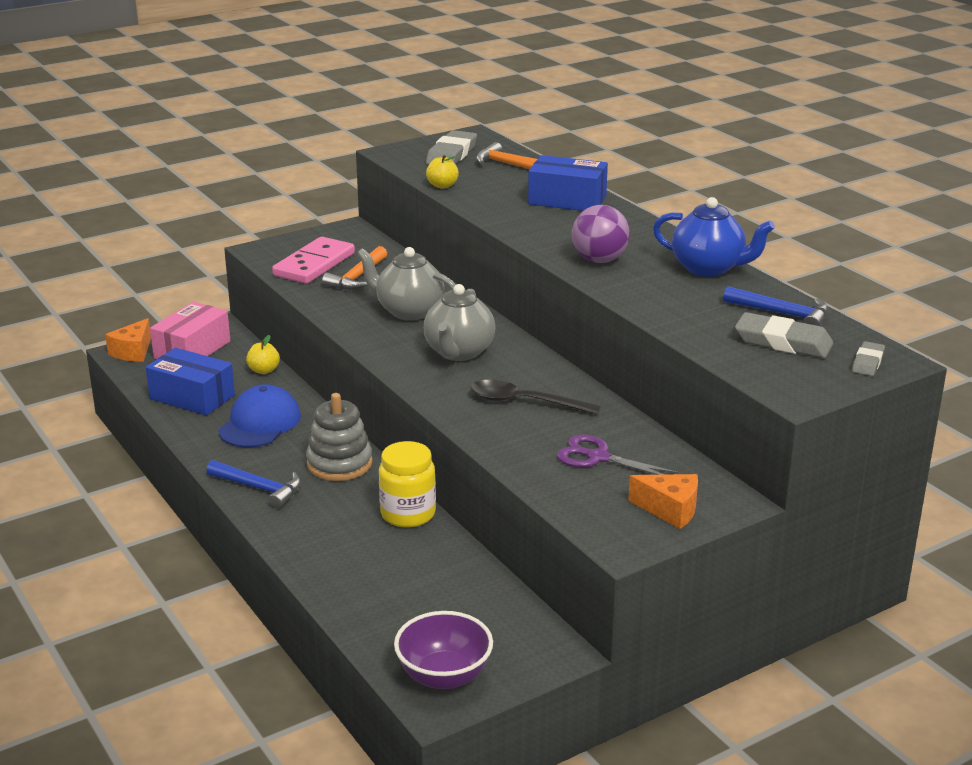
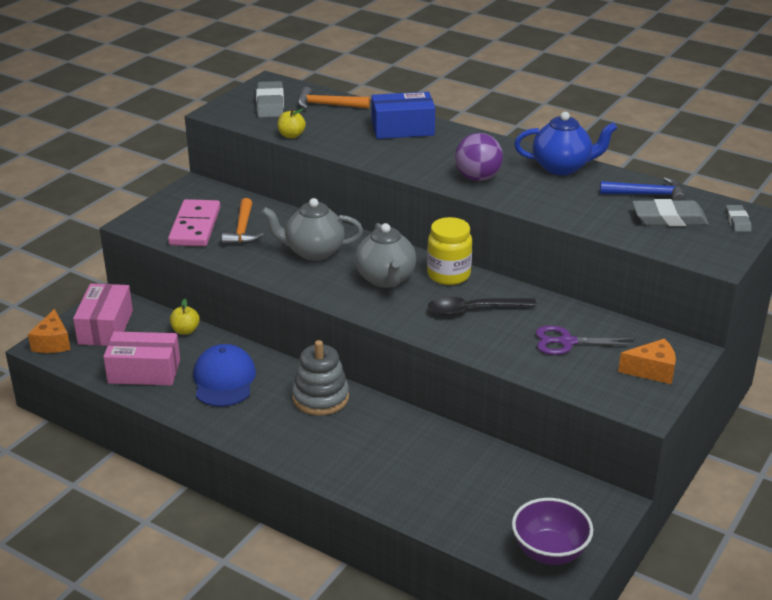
camera: 25 degrees left, 5 degrees up
(192, 397) = (144, 371): blue box -> pink box
(259, 488) = (274, 438): blue hammer -> none
(408, 514) = (411, 425): yellow jar -> yellow jar (448, 275)

